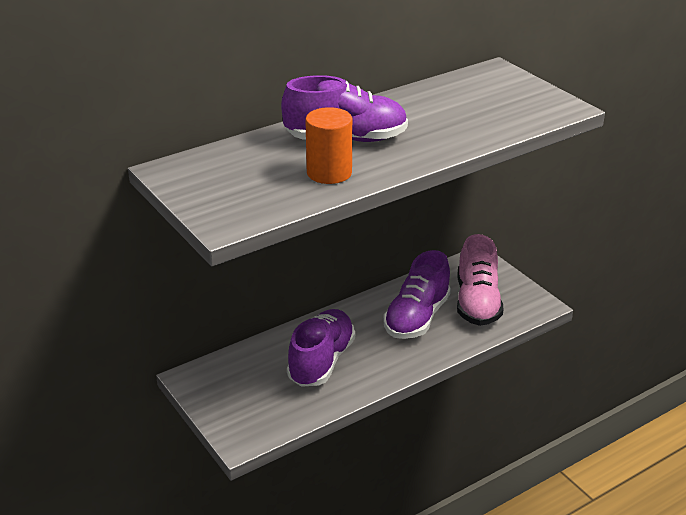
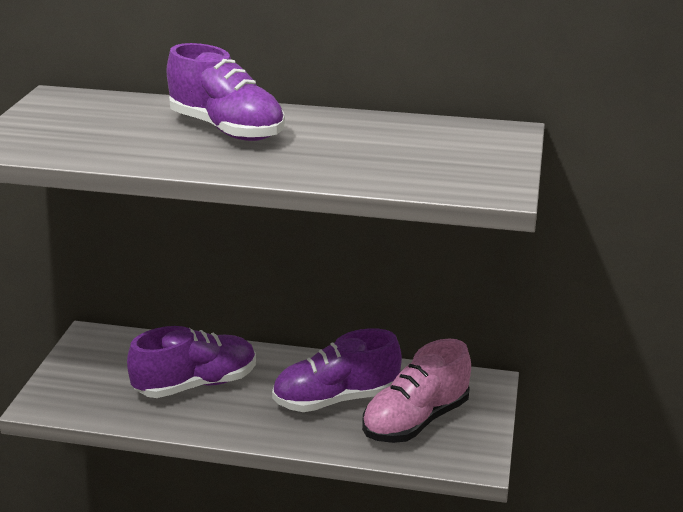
camera: 45 degrees right, 5 degrees down
(329, 173) = (150, 147): orange cylinder -> none

